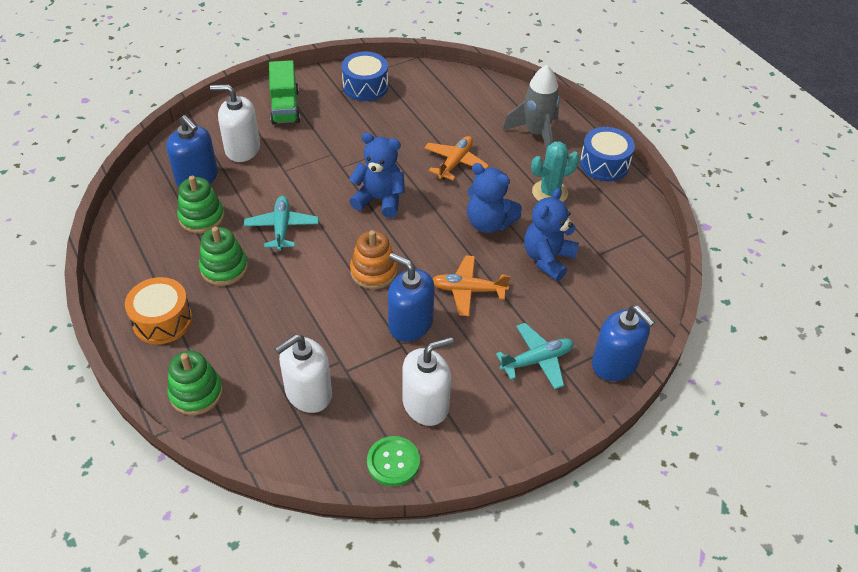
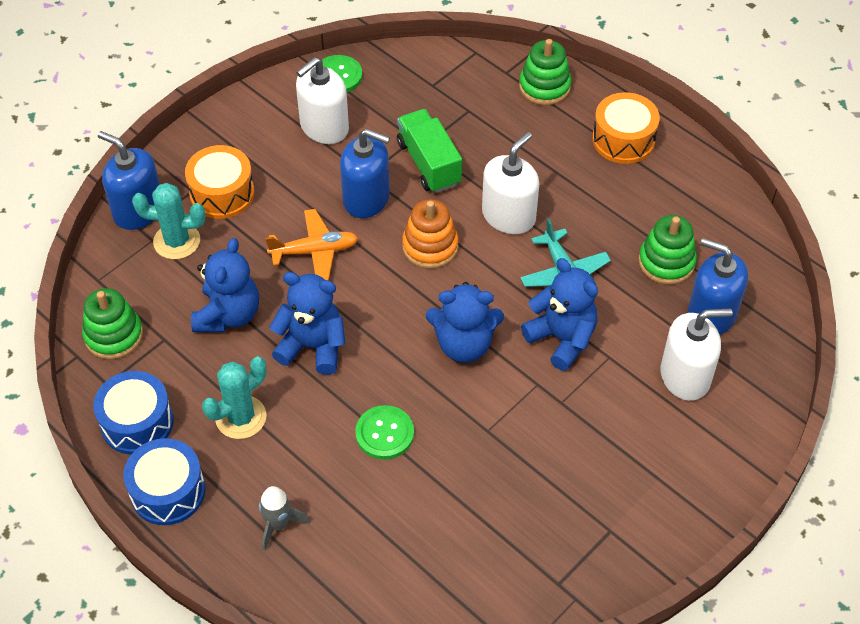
camera: 165 degrees right, 5 degrees up
(224, 268) = (598, 208): green stacking toy -> green stacking toy (114, 335)
(285, 107) = (674, 470): green truck -> green truck (429, 163)
(308, 393) = (440, 111): white soap dispenser -> white soap dispenser (508, 216)
(309, 188) = (562, 338): none -> blue teddy bear
(365, 86) = (576, 551): blue drum -> blue drum (137, 423)
(455, 163) = (384, 433): orange plane -> green button
(536, 134) = (278, 524): grey rocket -> grey rocket, size x0.58
(537, 360) = (222, 193): turquoise plane -> orange drum
(582, 327) = (177, 241): none -> turquoise cactus

